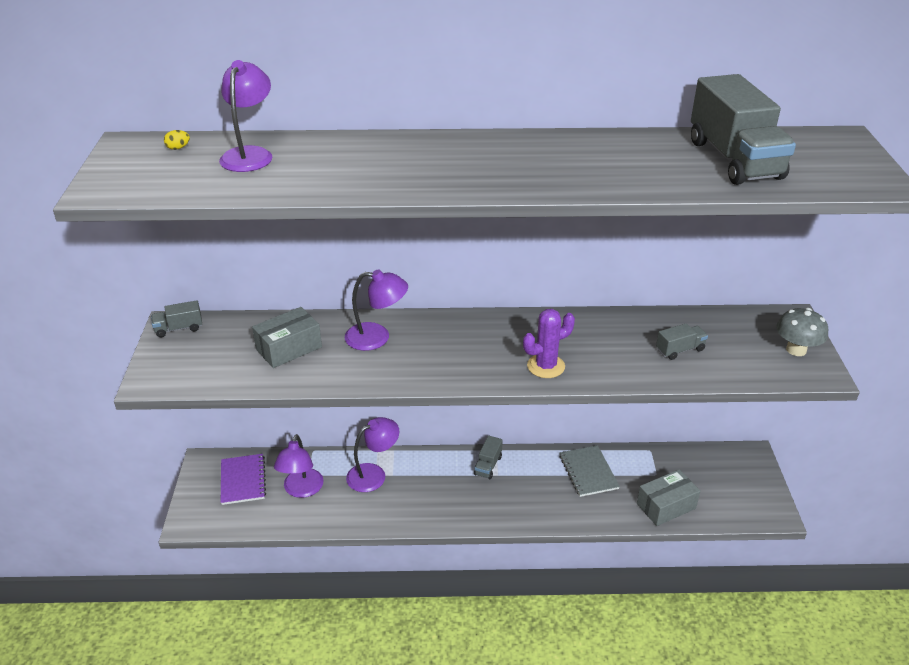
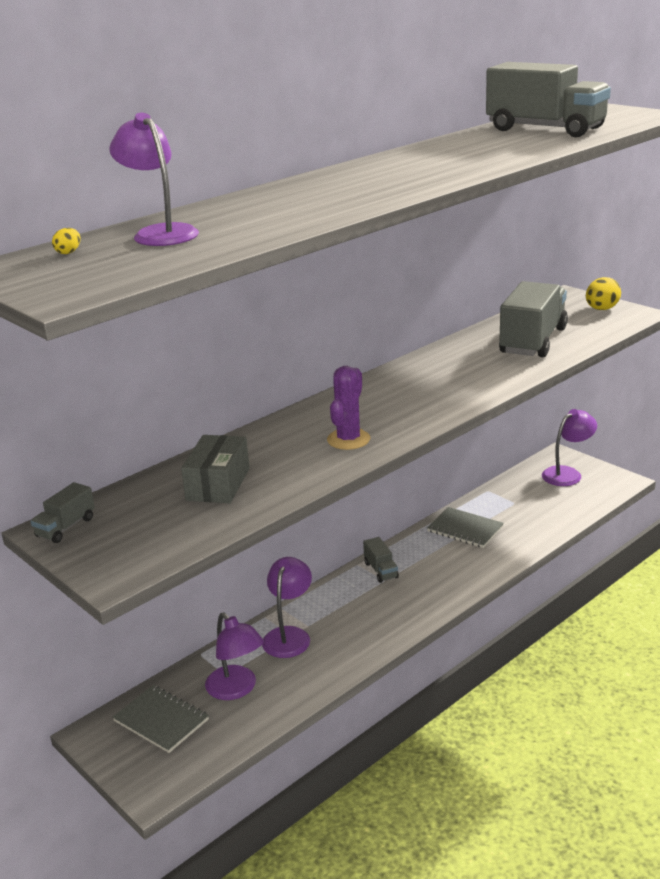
camera: 40 degrees left, 10 degrees down
(243, 480) = (161, 720): purple notebook -> grey notebook
(377, 337) = (288, 439): purple lamp -> purple lamp (567, 473)
(546, 366) = (460, 391): purple cactus -> purple cactus (348, 439)
(666, 506) = (550, 518): grey box -> none
(680, 350) = (533, 341): grey truck -> grey truck, size x2.20
(796, 350) = (601, 309): grey mushroom -> yellow egg

